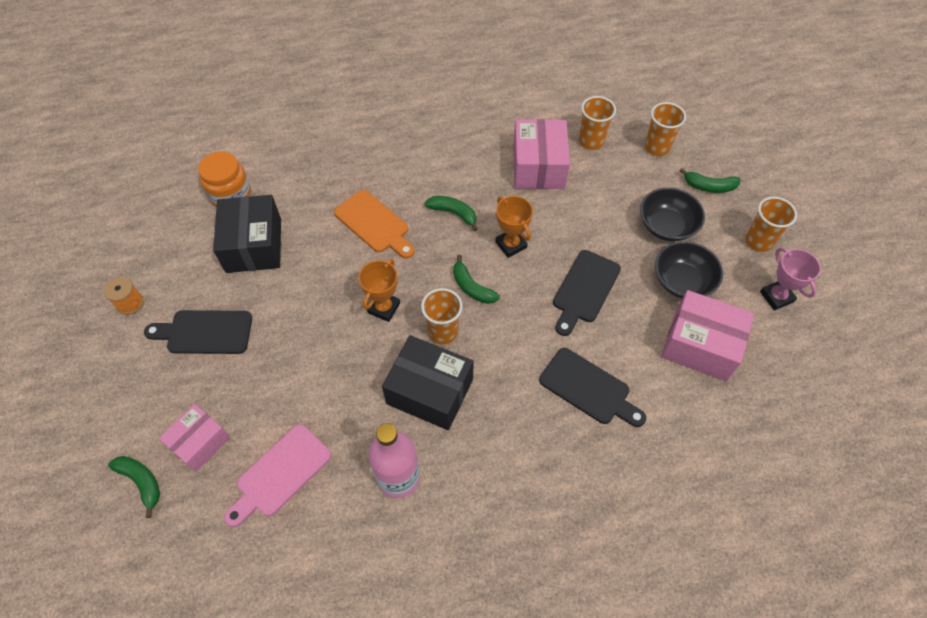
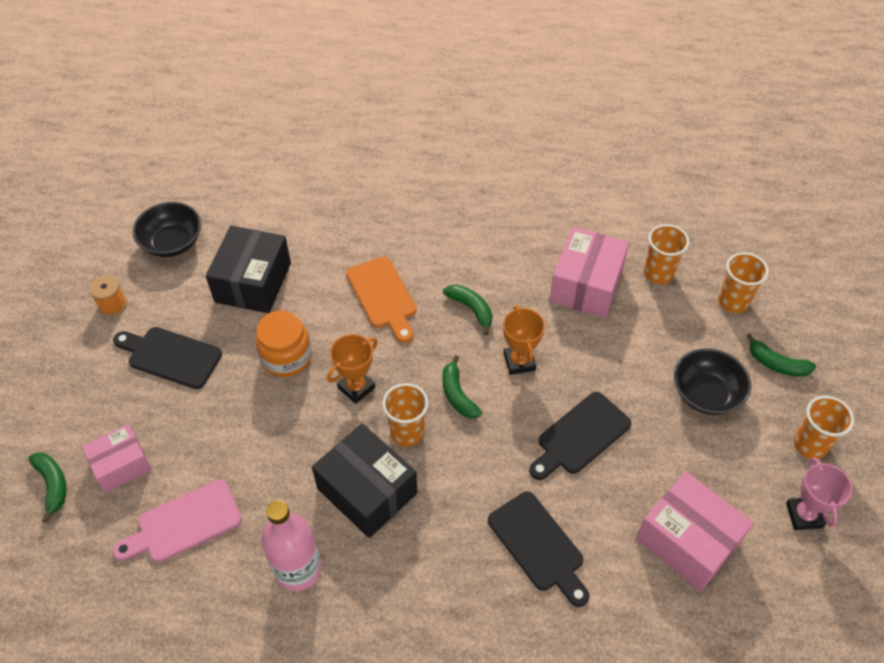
camera: 20 degrees right, 5 degrees down
(230, 194) = (251, 223): orange jar -> orange jar (286, 357)
(682, 281) = (697, 462): black bowl -> black bowl (172, 242)

